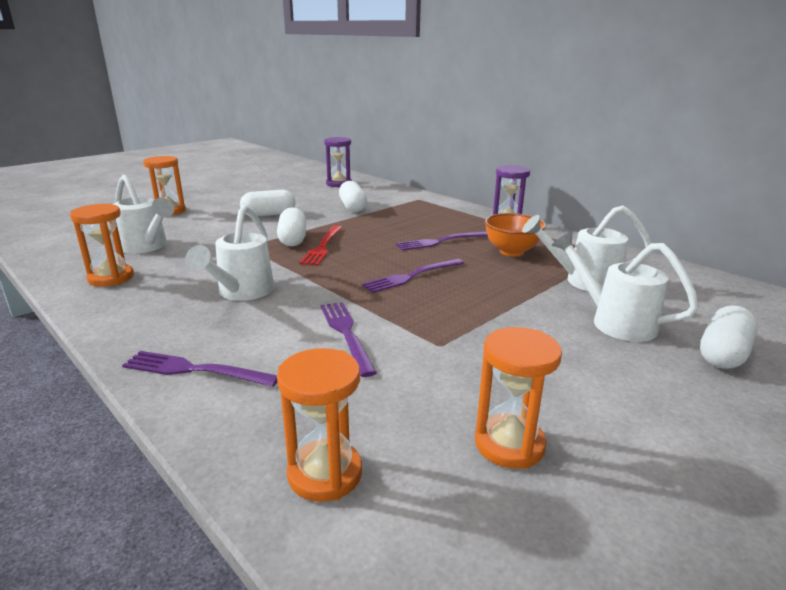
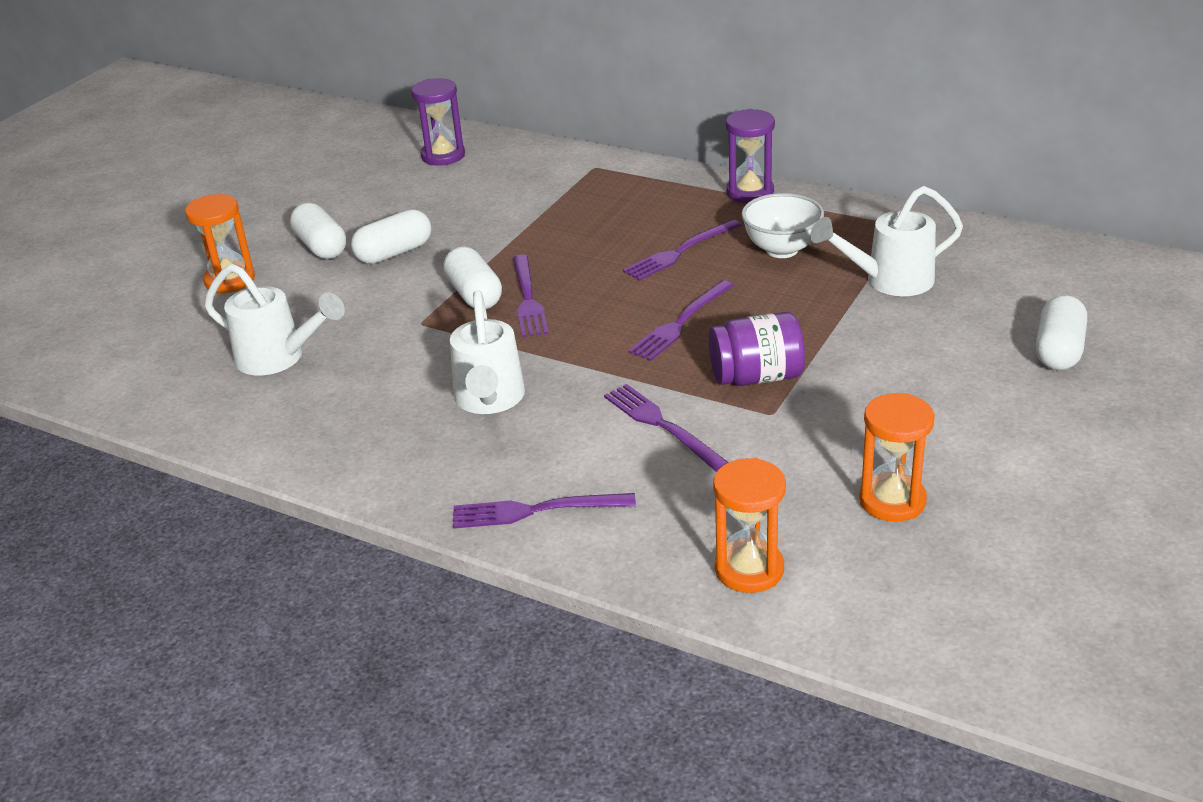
camera: 15 degrees left, 10 degrees up
(111, 278) = (293, 421): orange hourglass -> none
(322, 247) = (528, 300): red fork -> purple fork
(352, 207) = (508, 208): white capsule -> white capsule (321, 247)
(444, 318) = (756, 377): none -> purple jar
(511, 252) = (782, 250): orange bowl -> white bowl
(614, 321) = (941, 335): white watering can -> none

